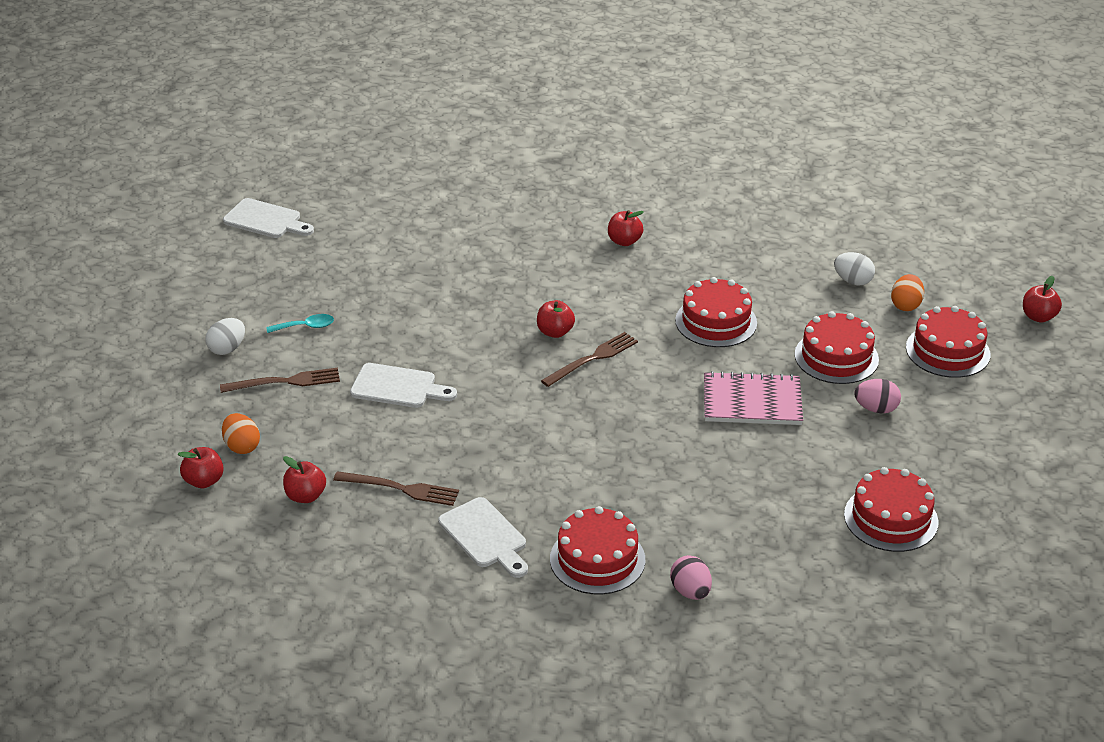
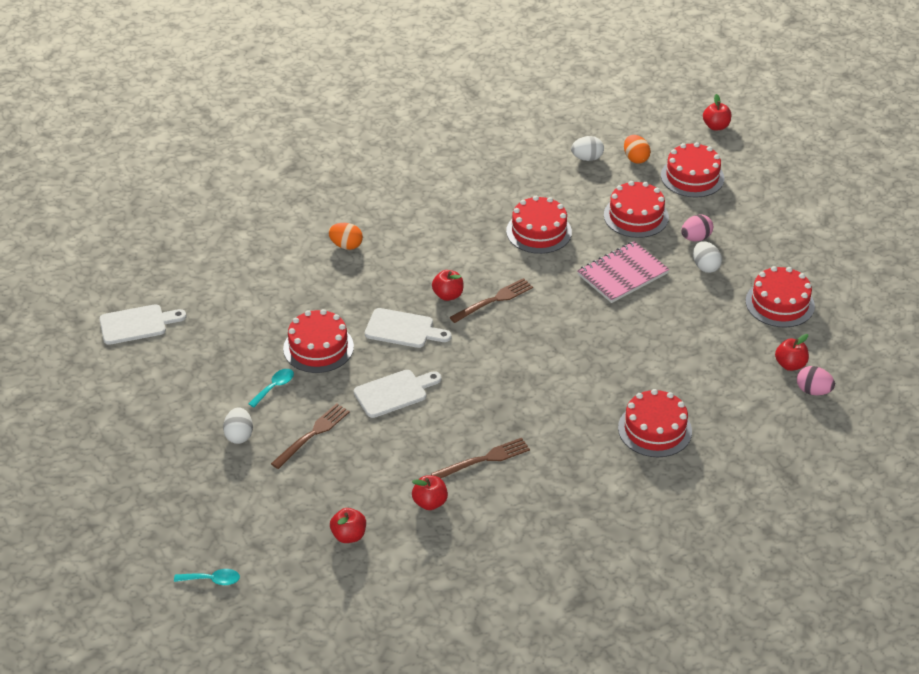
camera: 40 degrees left, 5 degrees up
(56, 449) = (212, 580): none -> turquoise spoon
(242, 446) = (343, 496): orange egg -> orange egg (346, 245)
(383, 315) = (318, 347): none -> red cake
(485, 536) = (574, 457): white cutting board -> white cutting board (403, 329)
(593, 358) = (494, 300): brown fork -> brown fork turned 45 degrees clockwise
(624, 241) = (413, 205): red apple -> red apple (790, 365)
(690, 591) = (728, 416): pink egg -> pink egg (813, 391)
(851, 440) = (705, 266): none -> white egg

